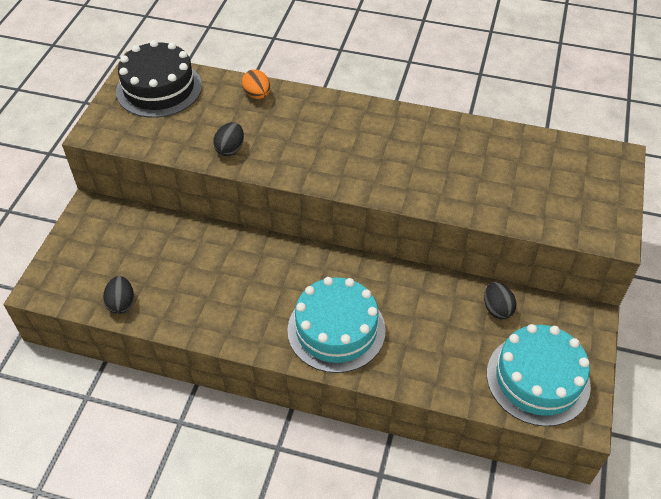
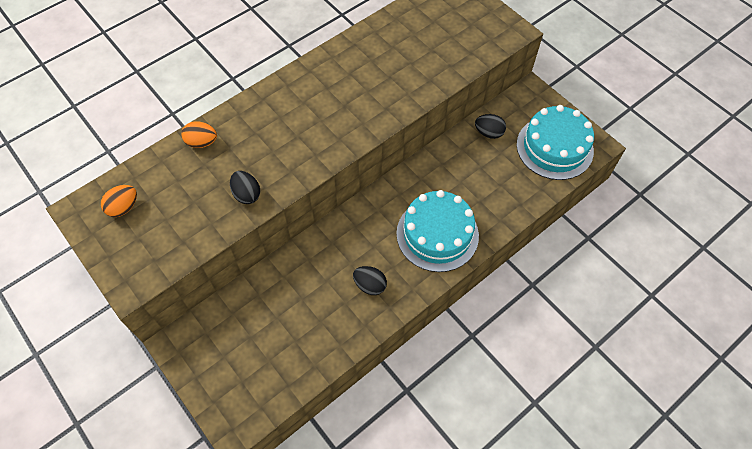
camera: 55 degrees left, 10 degrees up
(121, 303) = (302, 368): black egg -> black egg (370, 285)
(159, 88) = (123, 207): black cake -> orange egg

